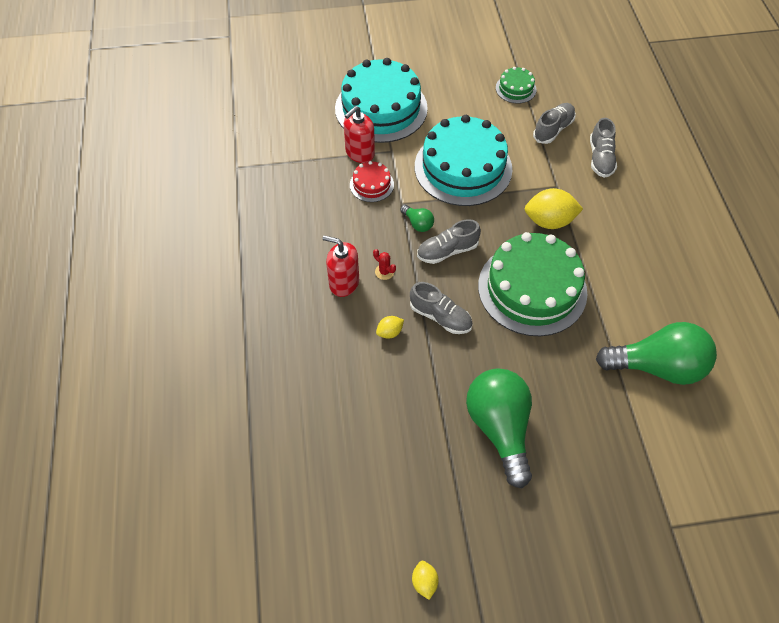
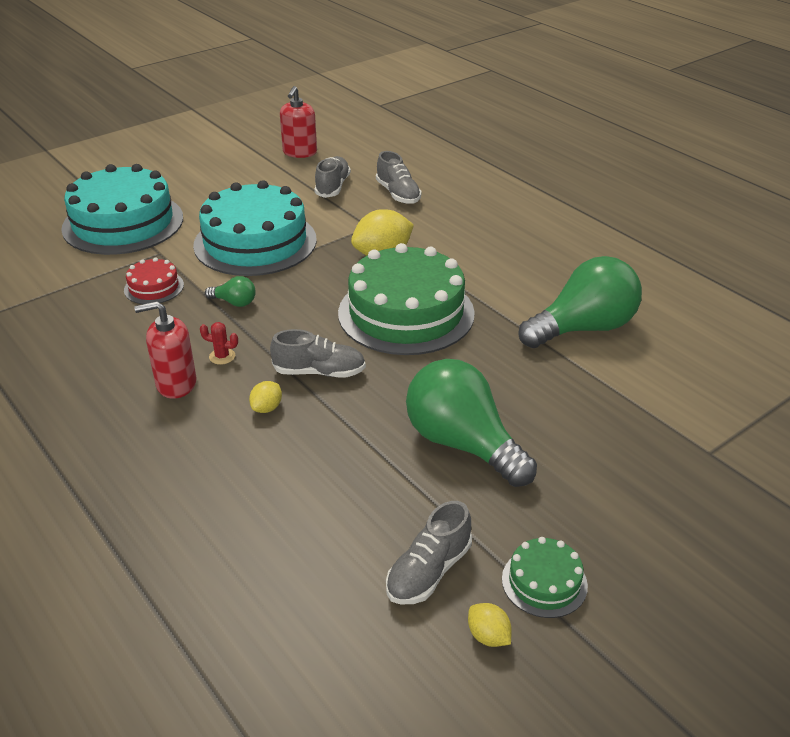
camera: 30 degrees left, 20 degrees down
(360, 153) = (120, 266): red soap dispenser -> red soap dispenser (299, 152)
(447, 251) = (286, 314): grey shoe -> grey shoe (428, 571)
(515, 89) = (270, 168): green cake -> green cake (544, 582)

